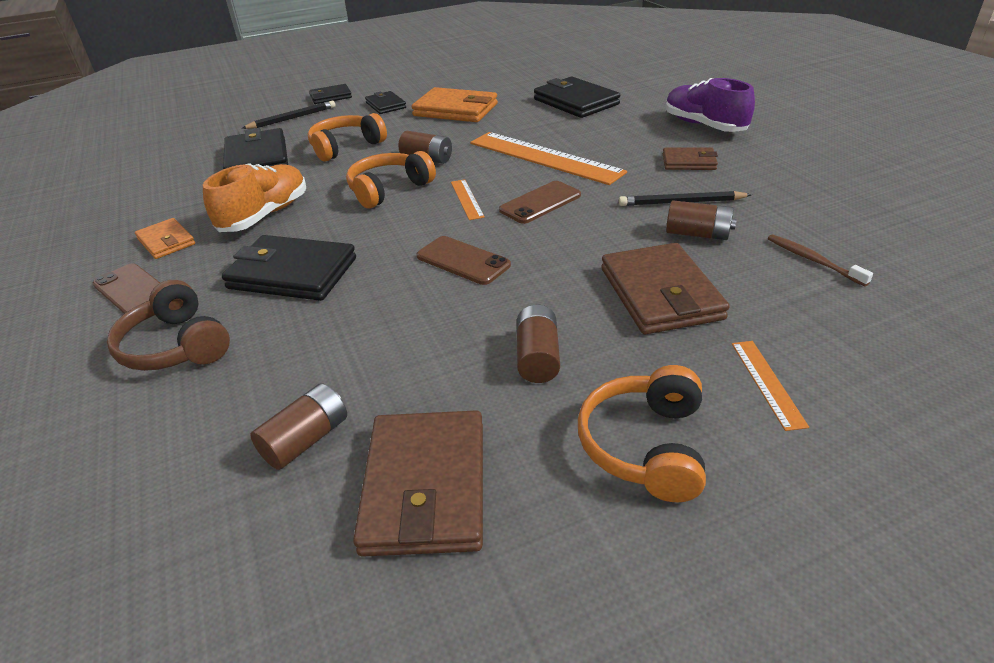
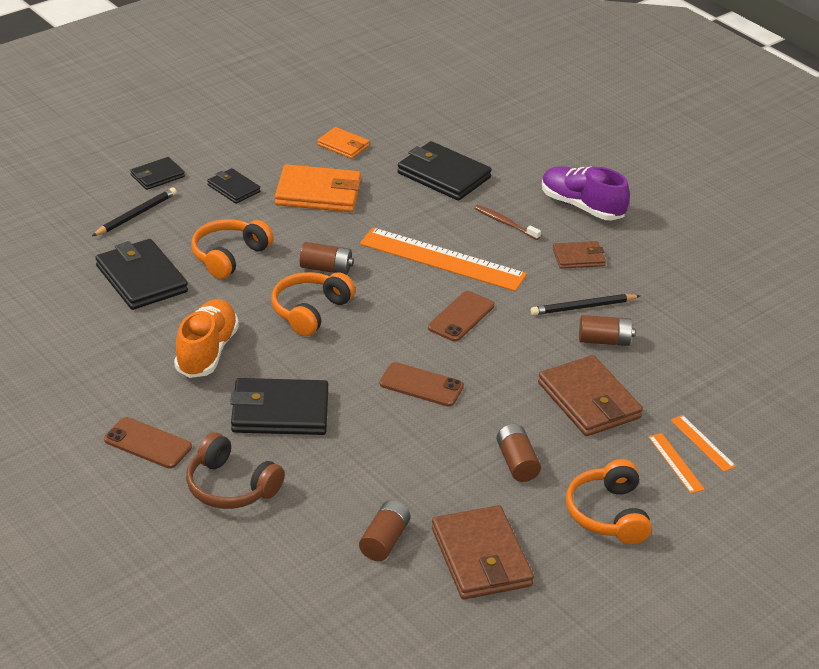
camera: 20 degrees left, 0 degrees up
(166, 241) = (132, 390): orange wallet -> orange wallet (343, 145)
(466, 199) = (391, 317): orange ruler -> orange ruler (702, 443)
(813, 260) = (695, 359): brown toothbrush -> brown toothbrush (505, 223)

